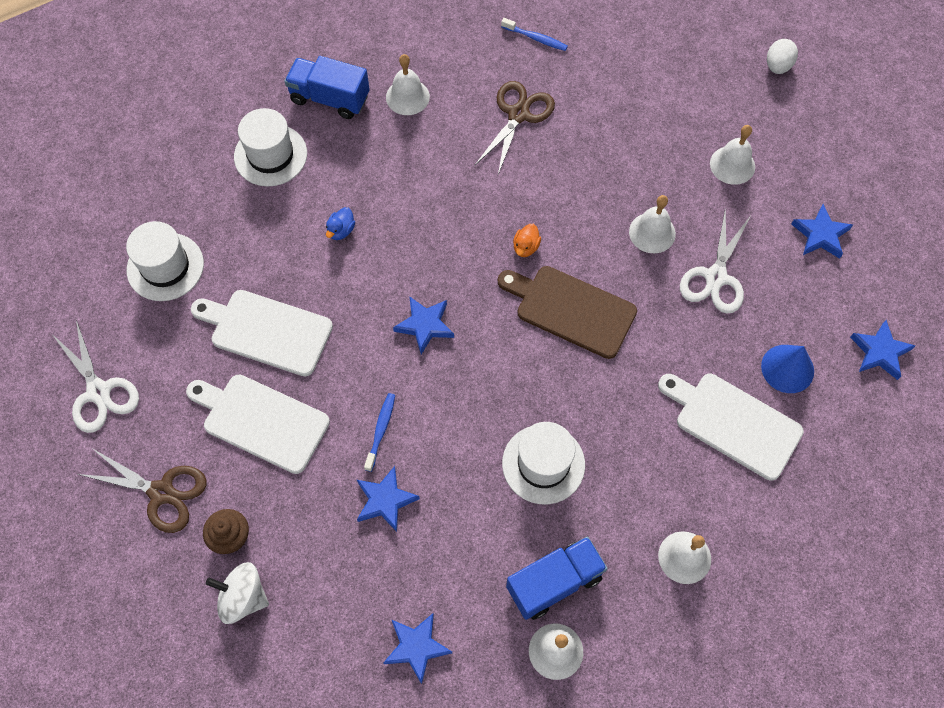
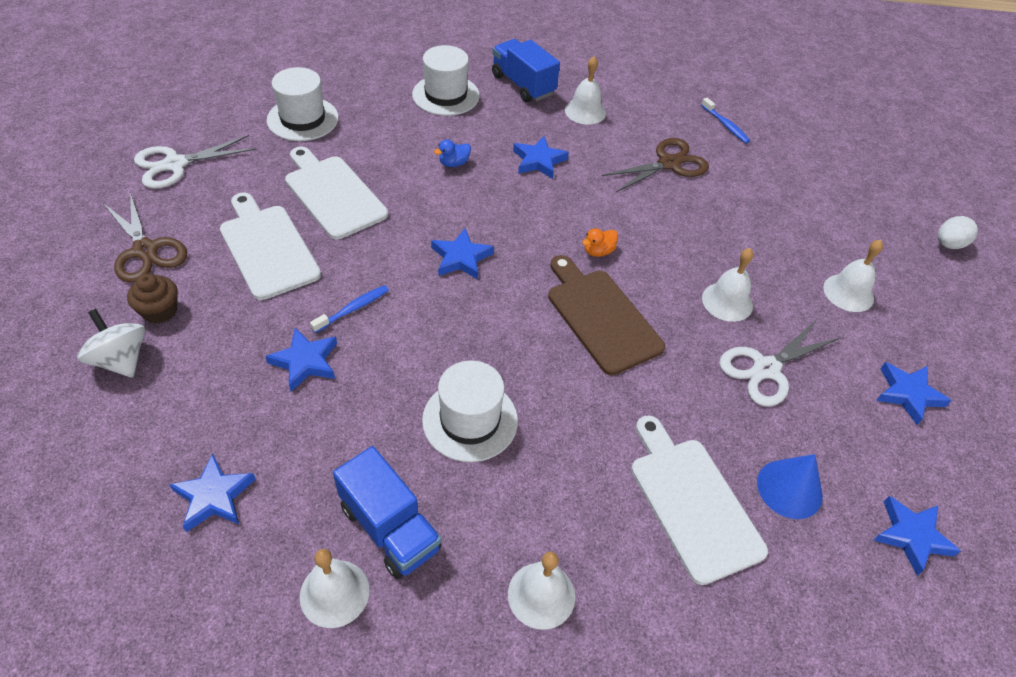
camera: 30 degrees right, 15 degrees down
(99, 392) = (175, 164): white scissors -> white scissors turned 60 degrees clockwise
(410, 181) = (539, 161): none -> blue star
(554, 582) = (390, 528): blue truck -> blue truck turned 45 degrees clockwise

